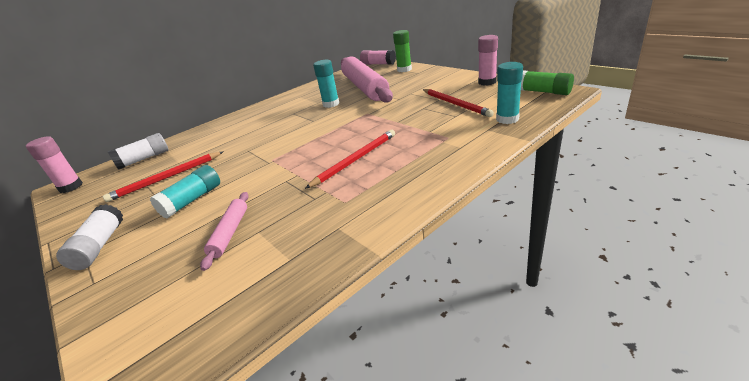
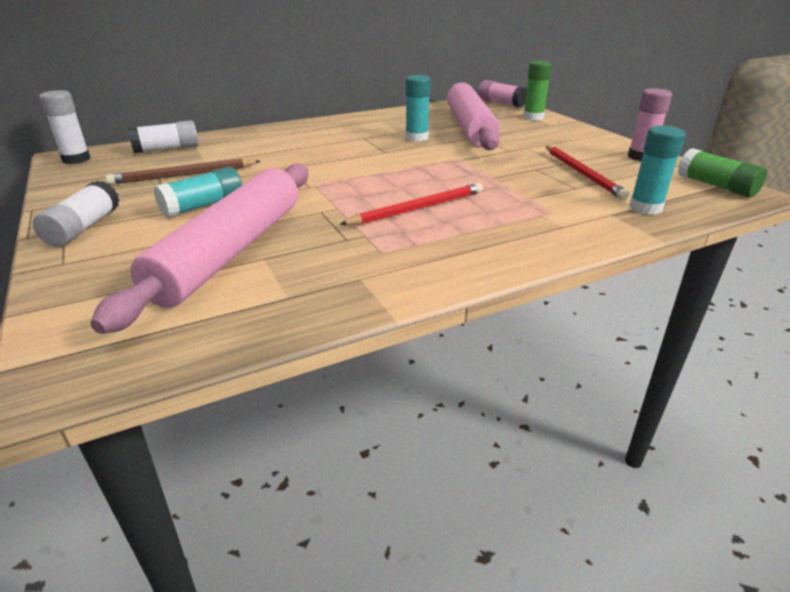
camera: 10 degrees right, 0 degrees up
(71, 187) = (76, 159): pink glue stick -> white glue stick
(166, 178) = (183, 175): red pencil -> brown pencil
(230, 233) = (231, 251): pink rolling pin -> pink rolling pin, size x2.31

